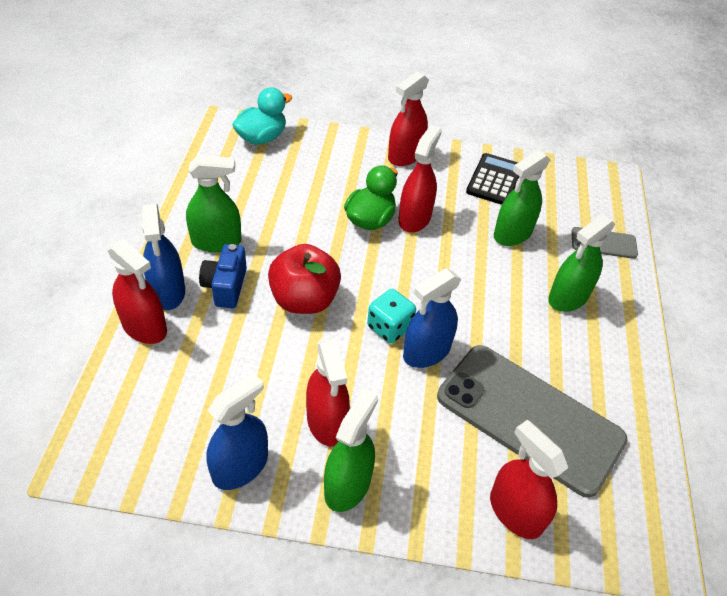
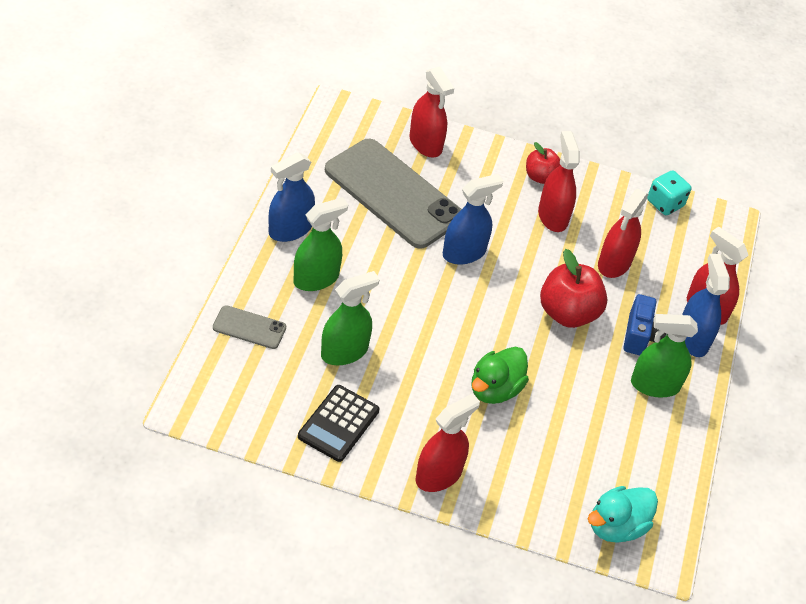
camera: 175 degrees left, 0 degrees up
(240, 467) = (616, 199): blue spray bottle -> blue spray bottle (290, 229)
(347, 485) = (540, 177): green spray bottle -> red apple
(389, 327) = (493, 277): turquoise dice -> turquoise dice (665, 203)
(414, 218) = (446, 385): red spray bottle -> red spray bottle (614, 263)

